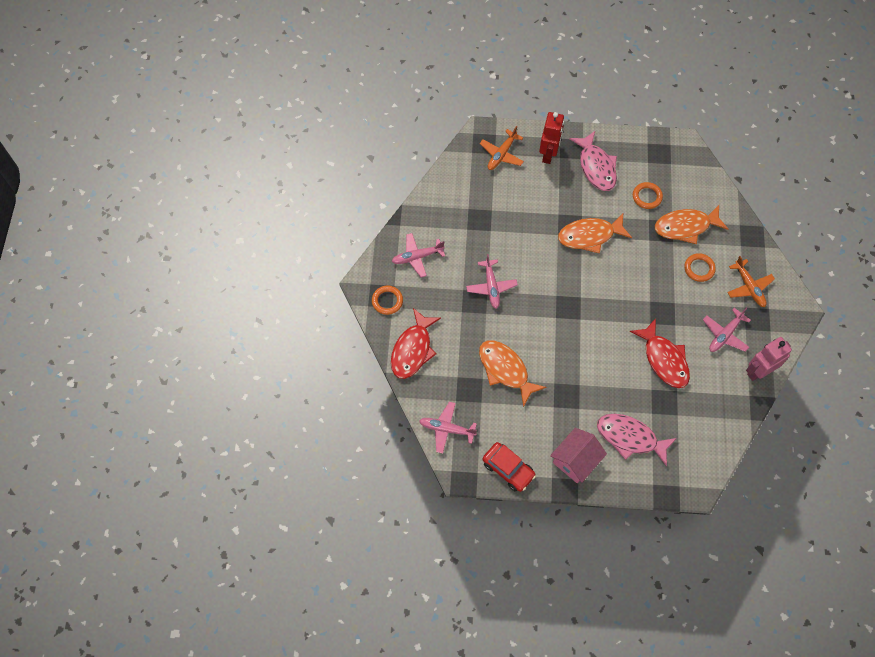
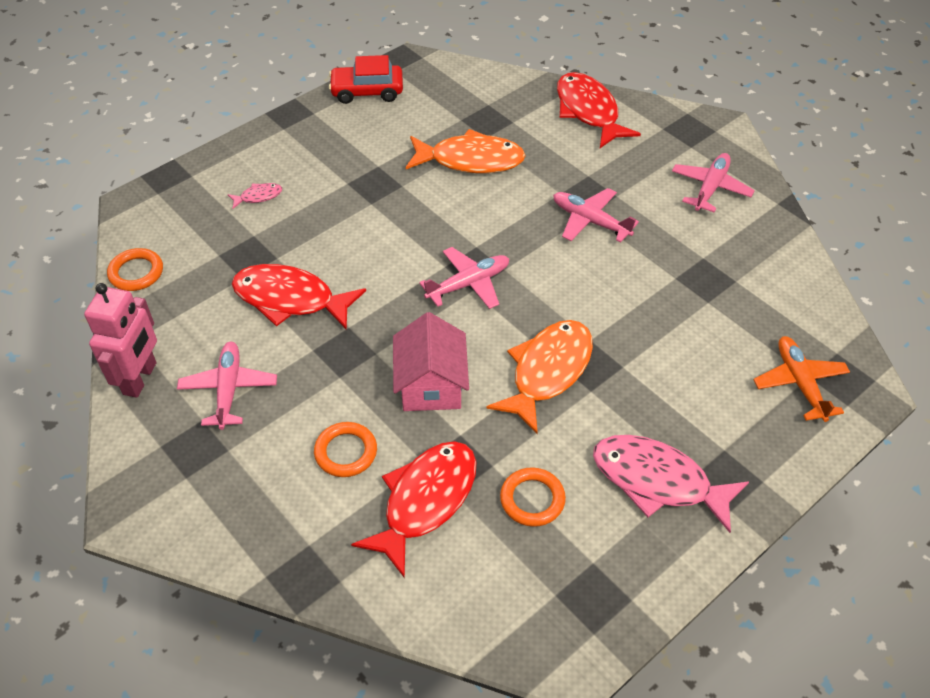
camera: 135 degrees right, 15 degrees down
(387, 301) = (676, 129): orange ring -> orange ring (136, 273)
(446, 429) = (467, 79): pink plane -> pink plane (468, 284)
(548, 154) = (744, 440): red robot -> none
(575, 460) = (302, 140): pink house -> pink house (431, 385)
(630, 438) = (258, 196): pink fish -> pink fish, size x0.44
(685, 227) = (425, 501): orange fish -> red fish
(749, 287) = (243, 486): orange plane -> none

